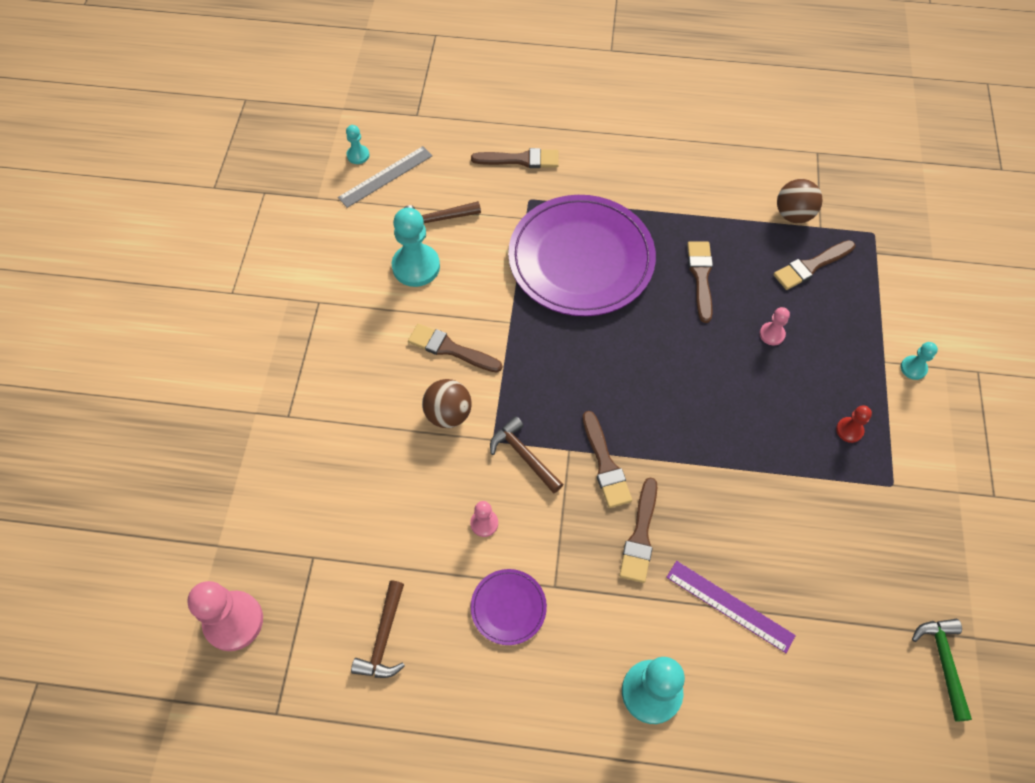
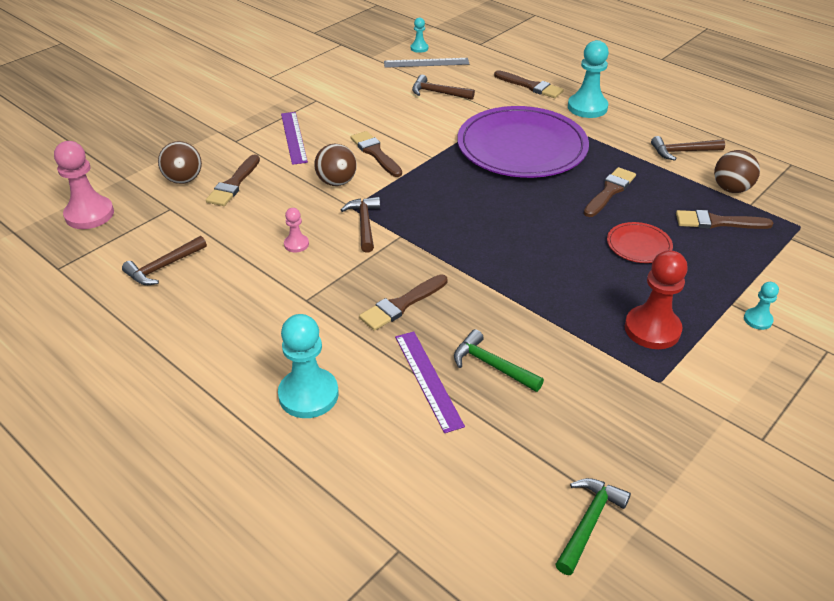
camera: 35 degrees right, 20 degrees down
(287, 508) = (183, 180): none -> brown ball
(346, 374) = (294, 137): none -> purple ruler
(416, 266) = (398, 108): turquoise pawn -> turquoise pawn (587, 107)
(508, 607) = (261, 294): purple plate -> none
(605, 464) = (419, 255): brown brush -> brown brush (234, 184)
(722, 185) = (682, 152): none -> brown hammer
(764, 555) = (492, 365): none -> green hammer
(772, 334) = (638, 245): pink pawn -> red plate
(849, 430) = (652, 329): red pawn -> red pawn, size x1.98

